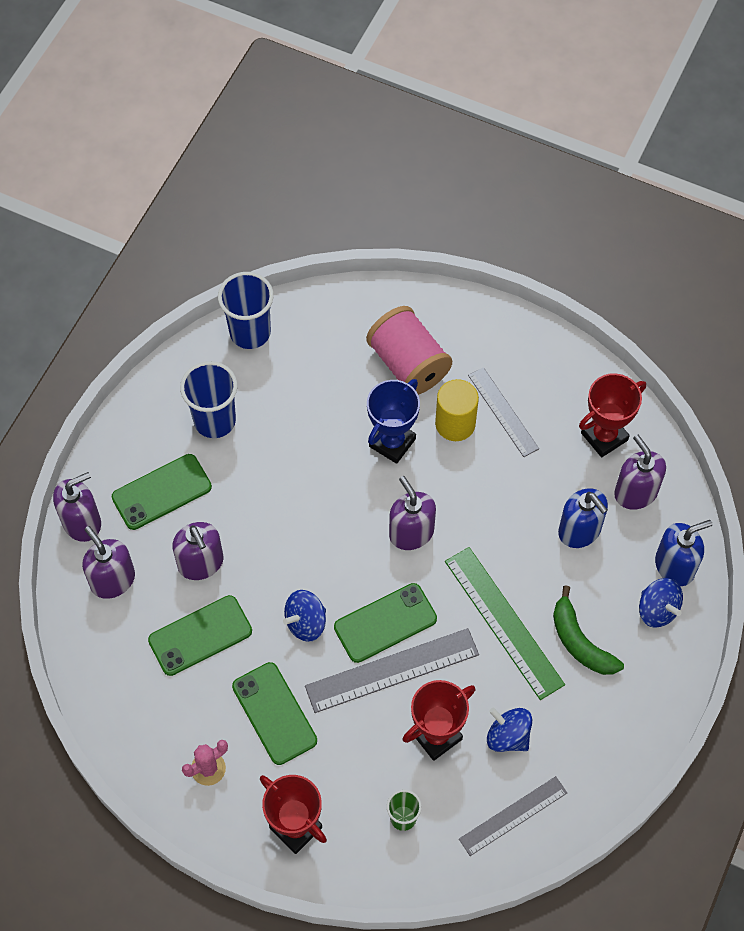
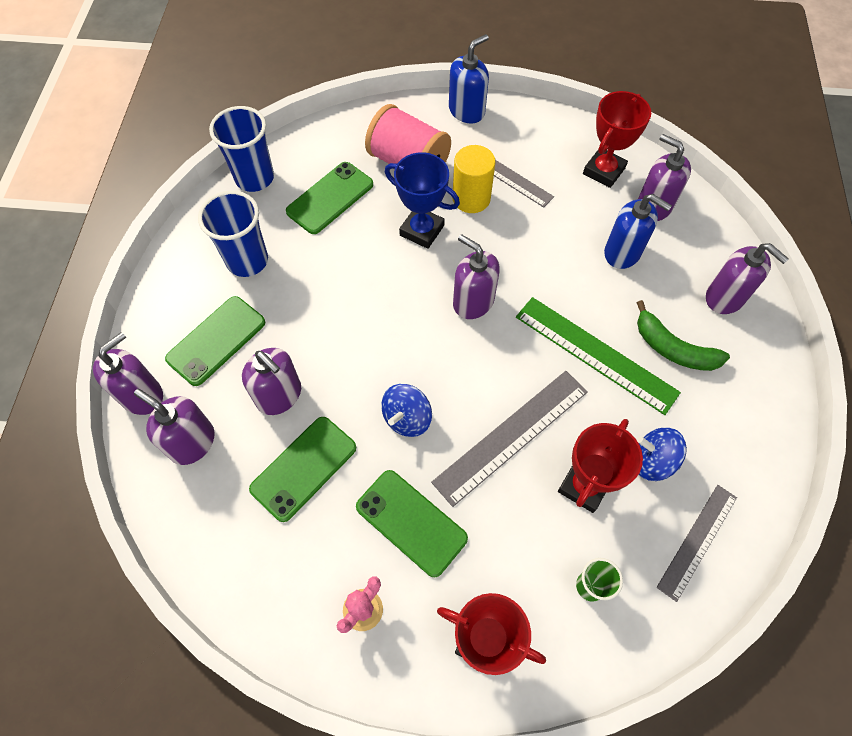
camera: 20 degrees left, 0 degrees up
(385, 623) = (485, 392): green phone -> green phone (330, 198)
(392, 442) = (422, 230): blue trophy -> blue trophy turned 75 degrees counterclockwise
(657, 610) = (725, 297): blue spinning top -> purple soap dispenser
(675, 566) = (719, 256): blue soap dispenser -> blue soap dispenser (467, 111)

